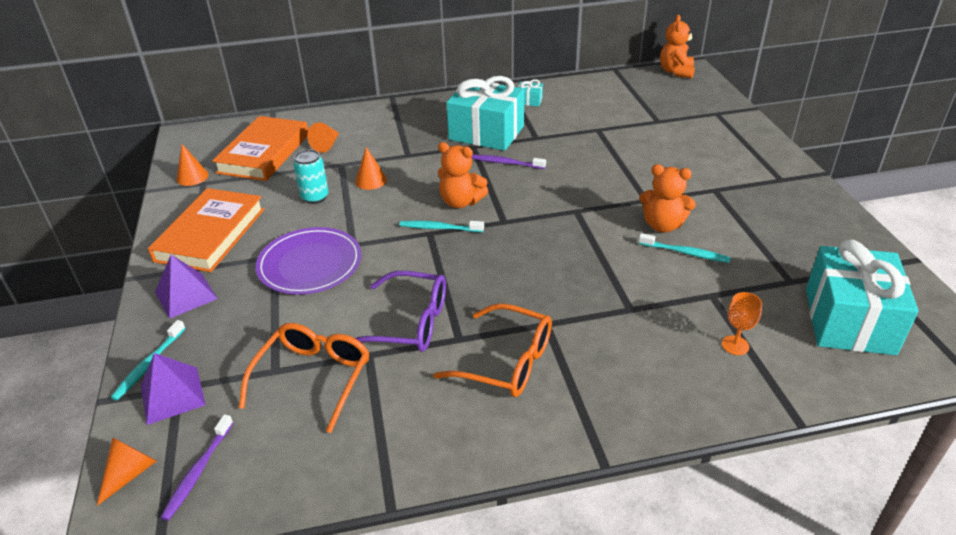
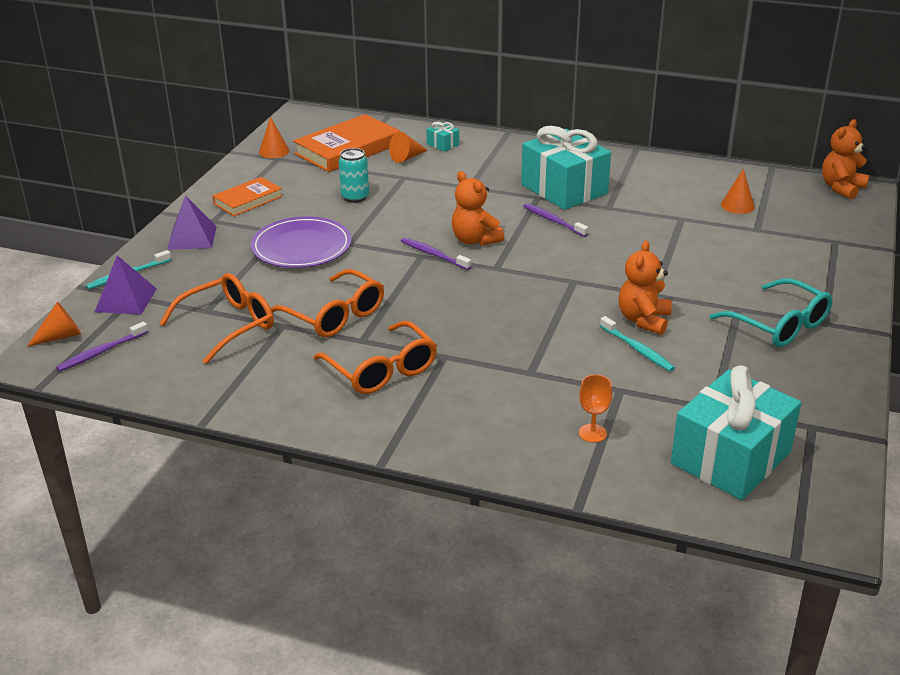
camera: 30 degrees right, 5 degrees down
(210, 234) = (248, 200): orange book -> orange book, size x0.59
(371, 180) = (415, 198): orange cone -> orange cone (737, 205)
(409, 323) = (335, 315): purple glasses -> orange glasses
(439, 228) = (434, 255): turquoise toothbrush -> purple toothbrush
(529, 101) = (641, 172): turquoise gift -> turquoise gift (443, 144)
(662, 225) = (643, 320): orange teddy bear -> orange teddy bear turned 60 degrees clockwise
(755, 192) = (779, 325): none -> turquoise glasses

